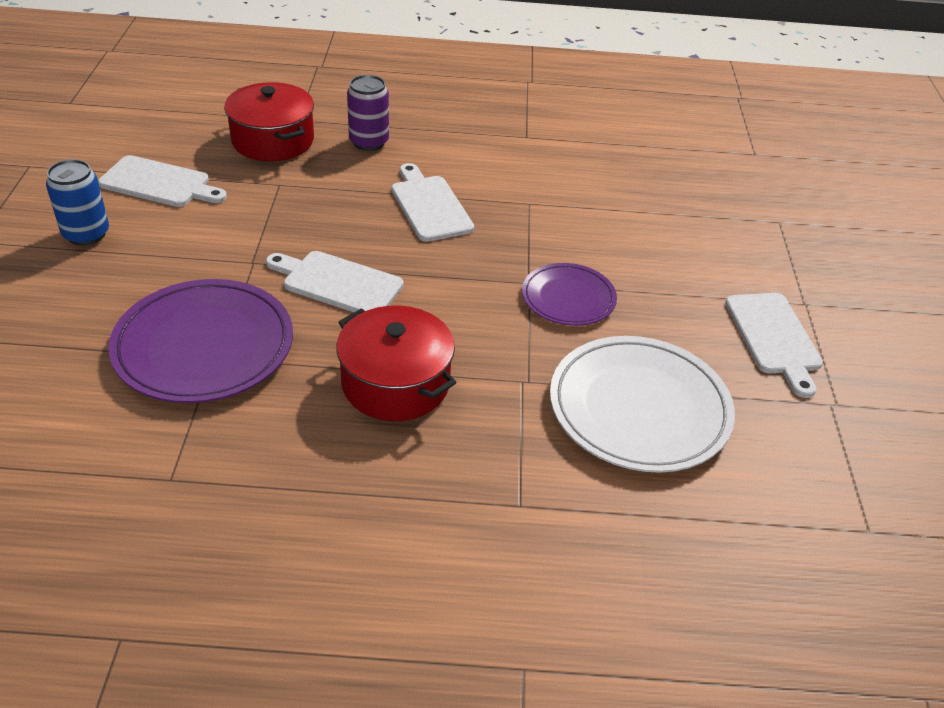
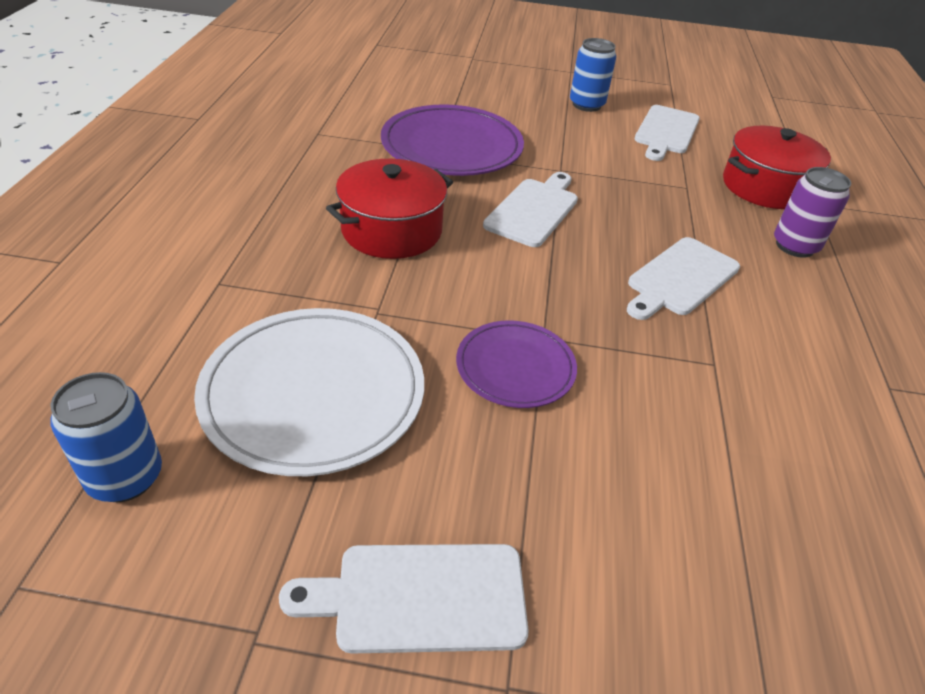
camera: 95 degrees right, 0 degrees up
(430, 206) = (680, 278): white cutting board -> white cutting board turned 150 degrees clockwise
(765, 502) = (125, 477): none -> blue can

